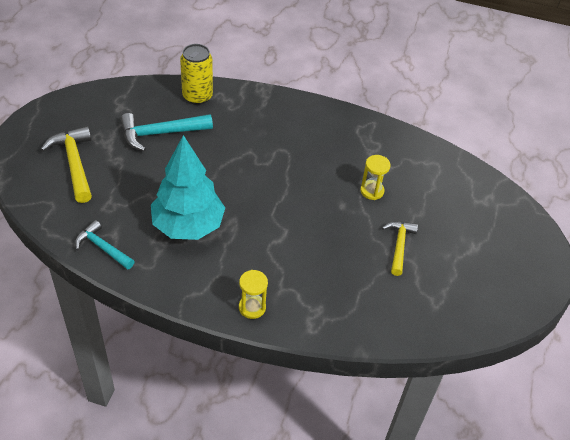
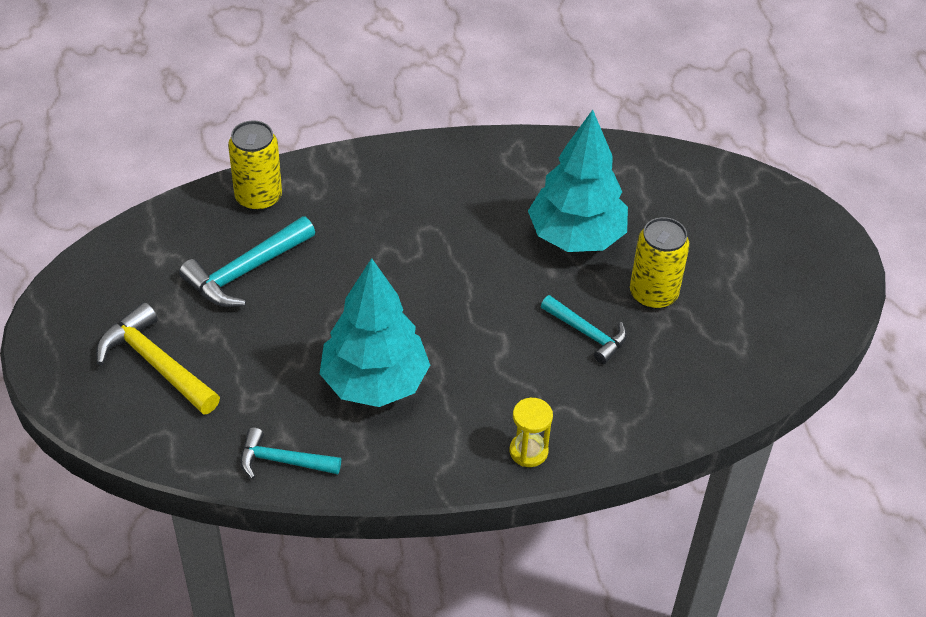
camera: 25 degrees left, 0 degrees up
(339, 252) = (587, 334): none -> turquoise hammer
(372, 191) = (576, 237): yellow hourglass -> turquoise tree
(399, 245) = (653, 294): yellow hammer -> yellow can

